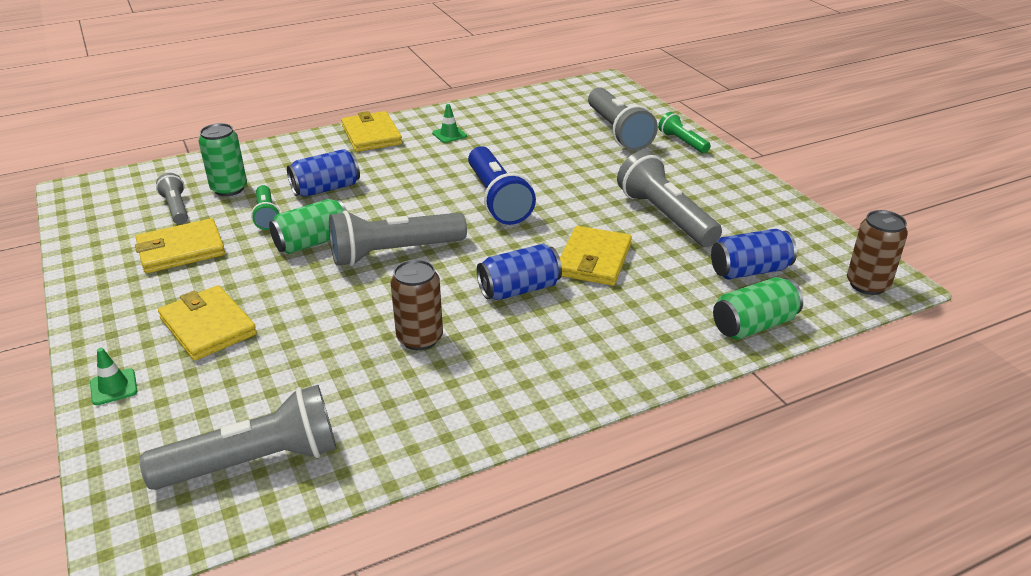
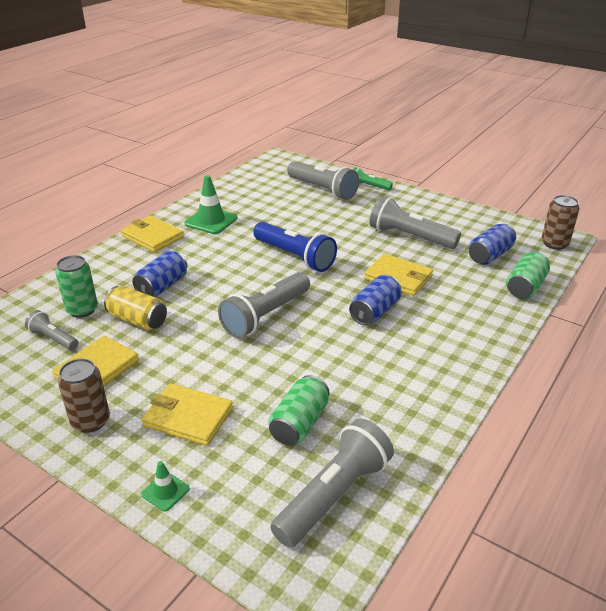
camera: 30 degrees left, 0 degrees up
(266, 215) = (138, 320): green flashlight -> yellow can
(312, 242) = (198, 328): green can -> green can (299, 423)
(420, 338) = (348, 367): brown can -> brown can (90, 421)
(449, 135) = (211, 221): green traffic cone -> green traffic cone, size x1.89
(594, 260) = (398, 277): yellow wallet -> yellow wallet turned 45 degrees counterclockwise

